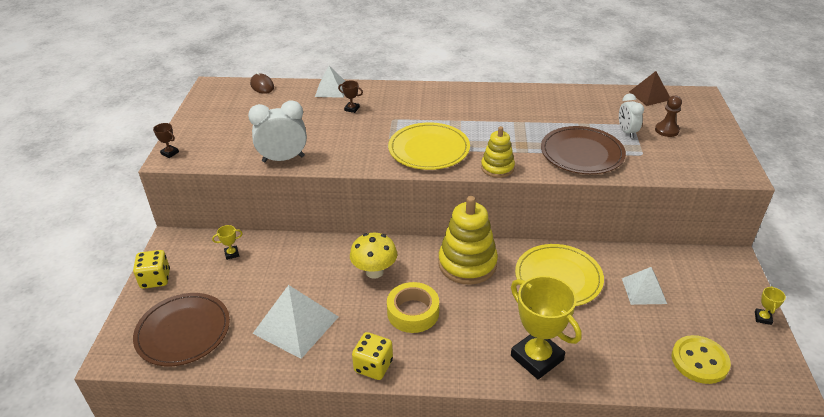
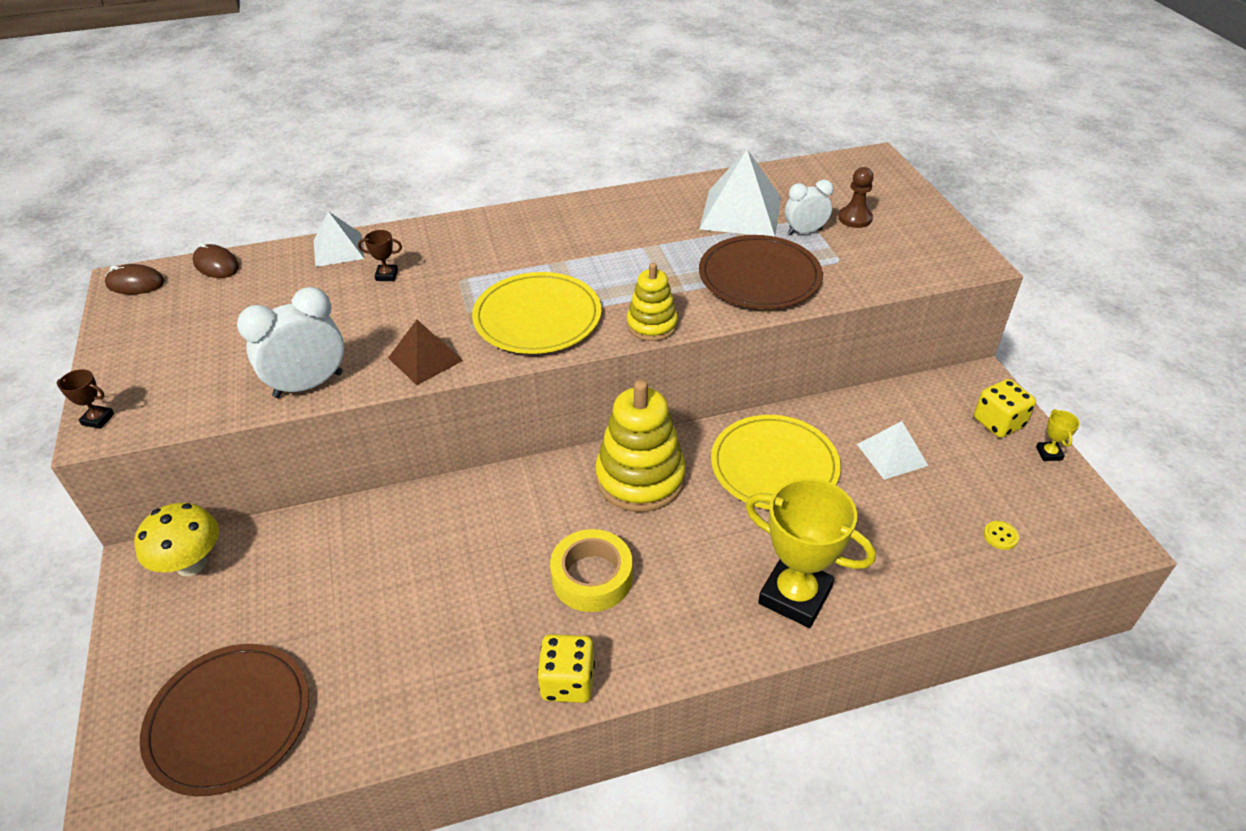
camera: 20 degrees left, 5 degrees up
(155, 279) = (140, 642): yellow dice -> yellow dice (998, 422)
(217, 88) = (135, 283): none -> brown mouse
(231, 254) = (260, 560): yellow trophy -> none
(296, 324) = (418, 651): white pyramid -> white pyramid (740, 212)
(374, 272) = (507, 528): yellow mushroom -> yellow mushroom (191, 564)
(627, 132) = (804, 232): white clock -> white clock turned 105 degrees clockwise
(649, 95) = (810, 171): brown pyramid -> brown pyramid (425, 359)
(699, 361) = (1000, 536): yellow button -> yellow button, size x0.44

